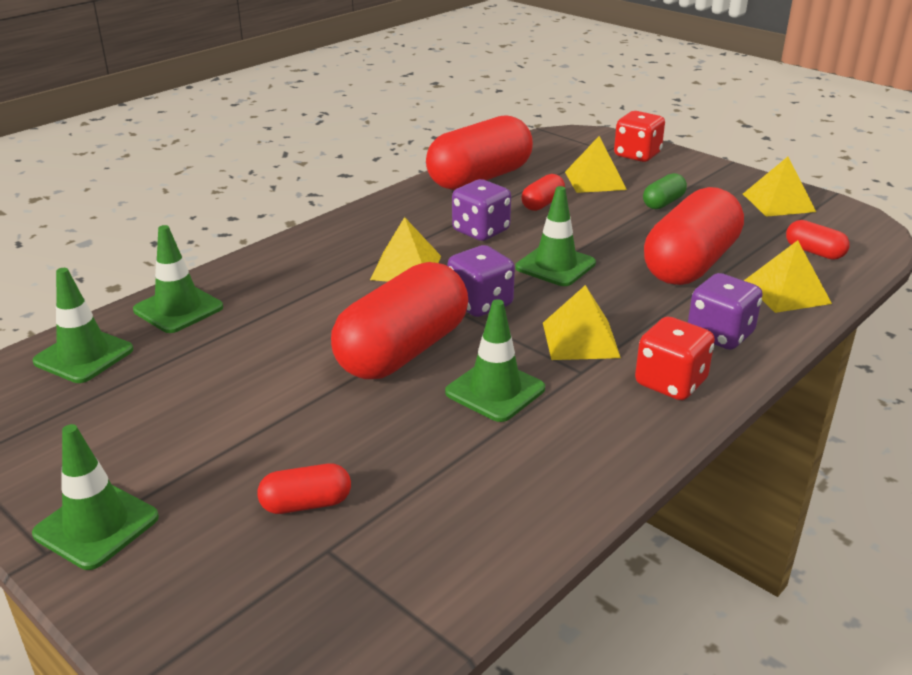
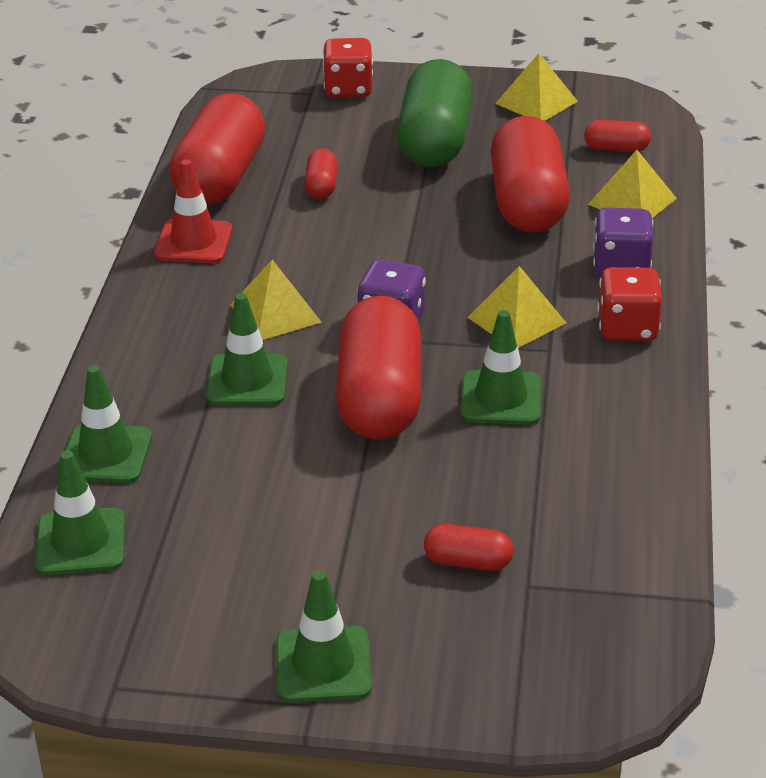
camera: 35 degrees left, 5 degrees up
(306, 504) = (468, 562): red capsule -> red capsule turned 60 degrees clockwise
(411, 207) = (193, 242): none -> red traffic cone
(481, 231) = (298, 243): purple dice -> none
(555, 265) = (413, 253): green traffic cone -> green traffic cone (247, 380)
(595, 180) = (341, 138): yellow pyramid -> none
(663, 203) = (434, 142): green capsule -> green capsule, size x2.25

